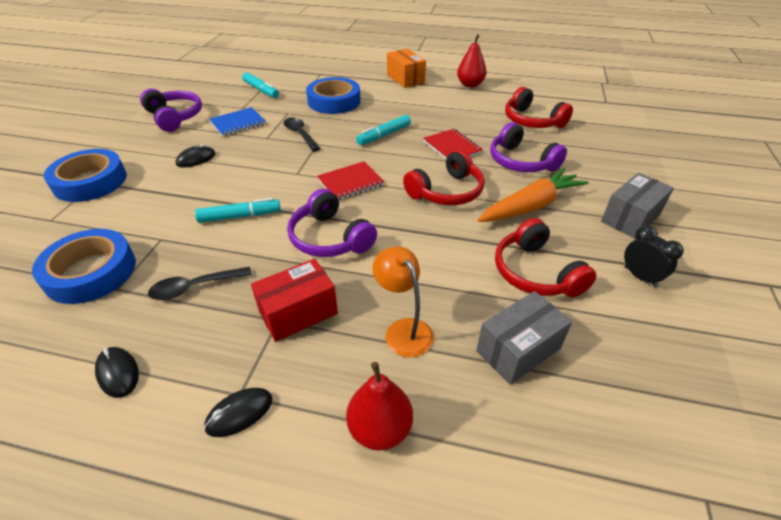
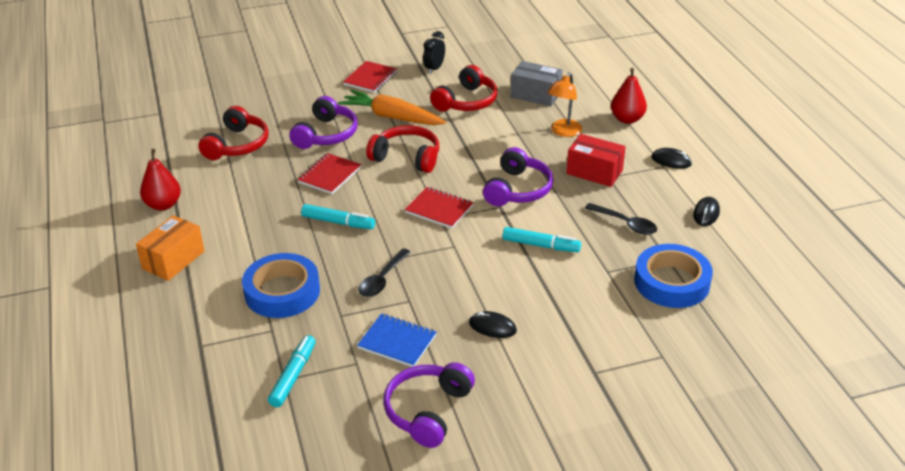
camera: 120 degrees left, 5 degrees down
(90, 181) = (597, 377): blue tape -> none
(240, 216) = (541, 245): turquoise marker -> turquoise marker turned 150 degrees clockwise
(630, 218) = (370, 78): grey box -> red notebook

